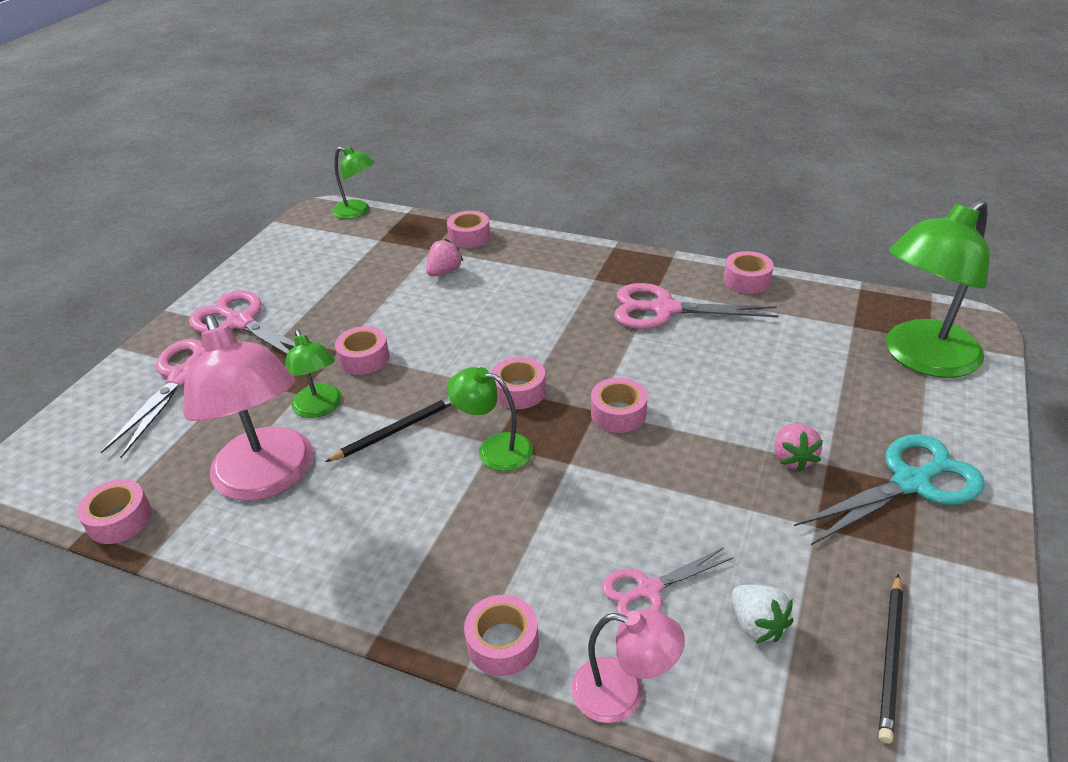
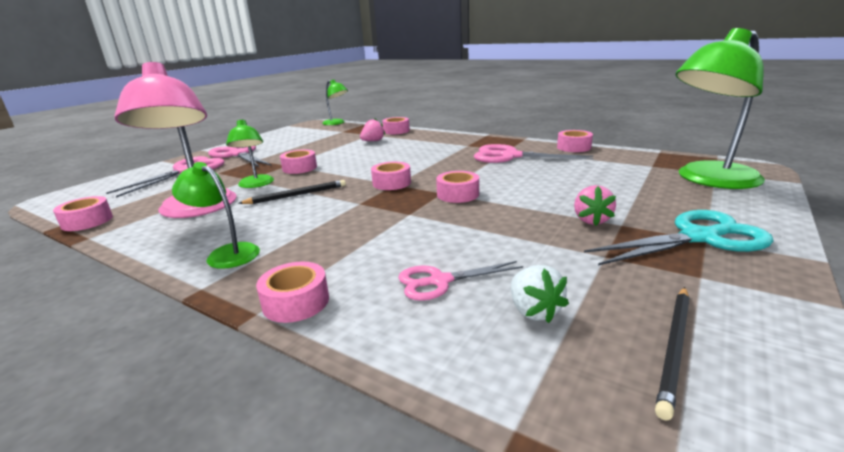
camera: 10 degrees right, 15 degrees down
(494, 449) = (358, 205): green lamp -> green lamp (226, 253)
(623, 693) = (383, 345): pink lamp -> none

